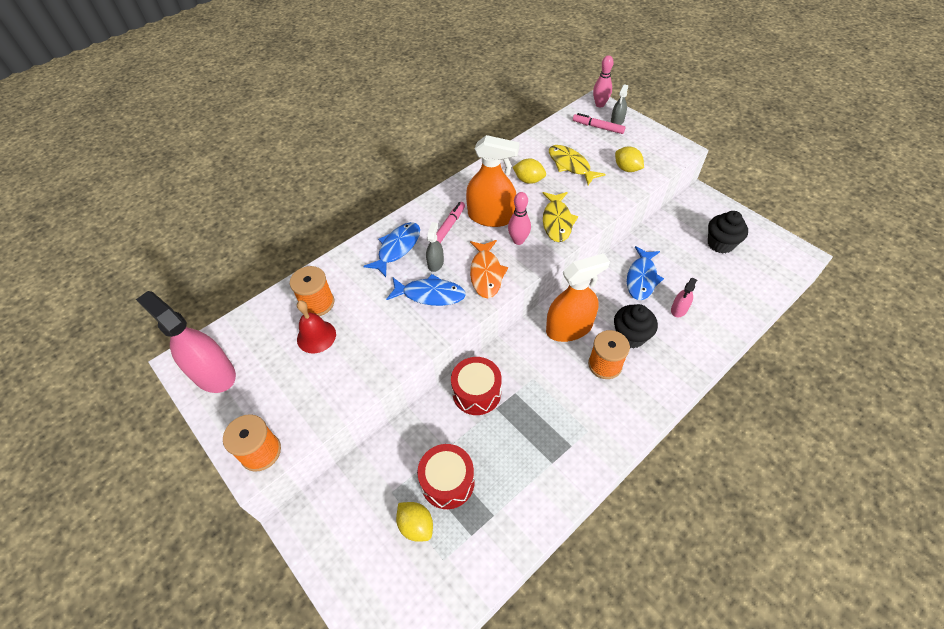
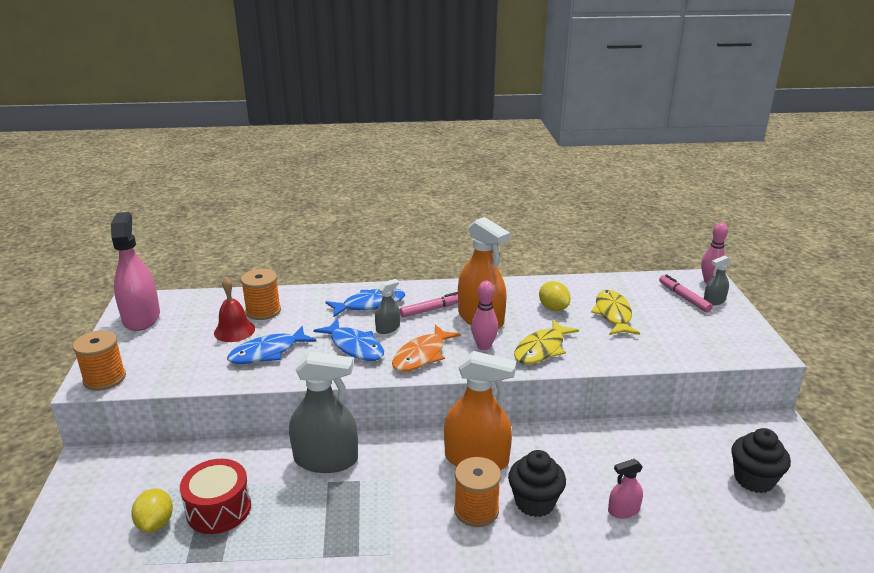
camera: 35 degrees right, 25 degrees down
(476, 392) = (326, 459): red drum -> grey spray bottle
(627, 169) = (675, 341): yellow lemon -> none
(641, 278) = (610, 461): blue fish -> blue fish (268, 352)

